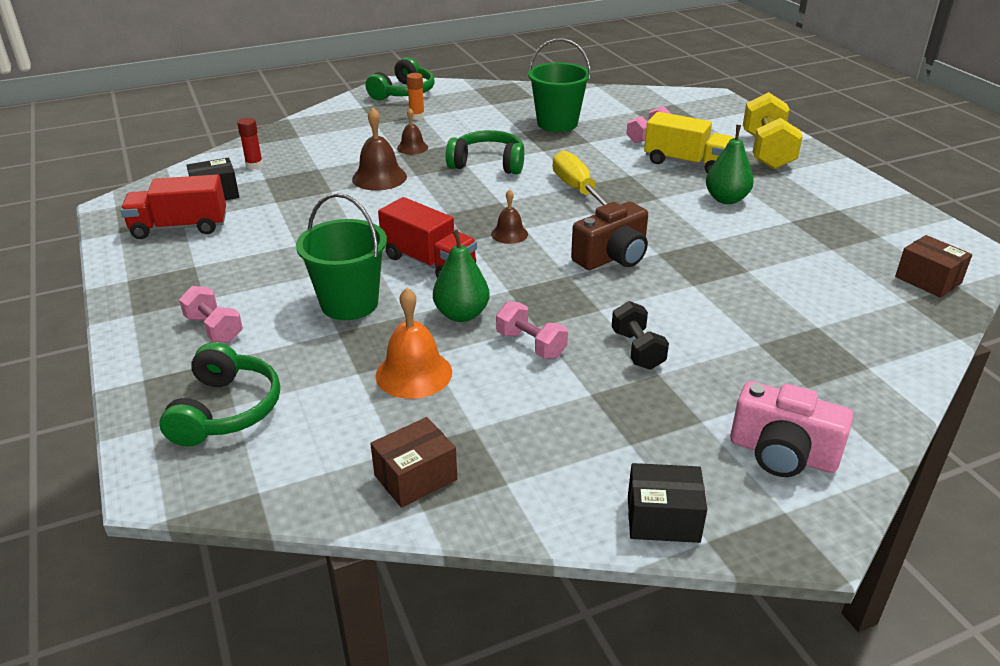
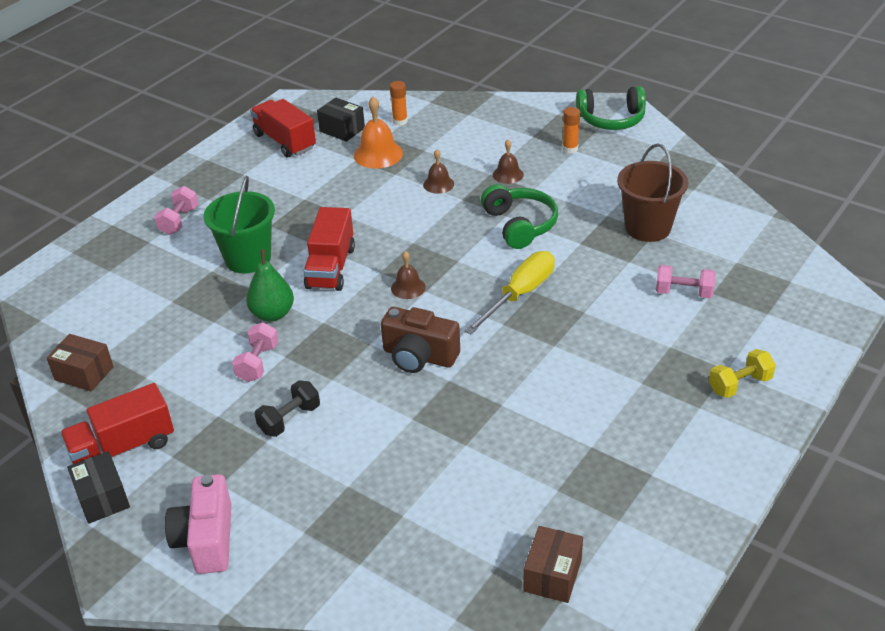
camera: 60 degrees right, 5 degrees up
(226, 410) = (102, 270): green headphones -> none
(254, 165) = (400, 121): red glue stick -> orange glue stick
(379, 177) = (438, 184): brown bell -> brown bell, size x0.61
(414, 373) = (187, 325): orange bell -> orange bell (378, 154)
(557, 123) = (648, 228): green bucket -> brown bucket
(585, 479) = (123, 448): none -> red truck
(686, 163) = (648, 338): yellow truck -> none
(726, 199) = (595, 389): green pear -> none
(767, 152) = (740, 385): yellow dumbbell -> yellow dumbbell, size x0.58

